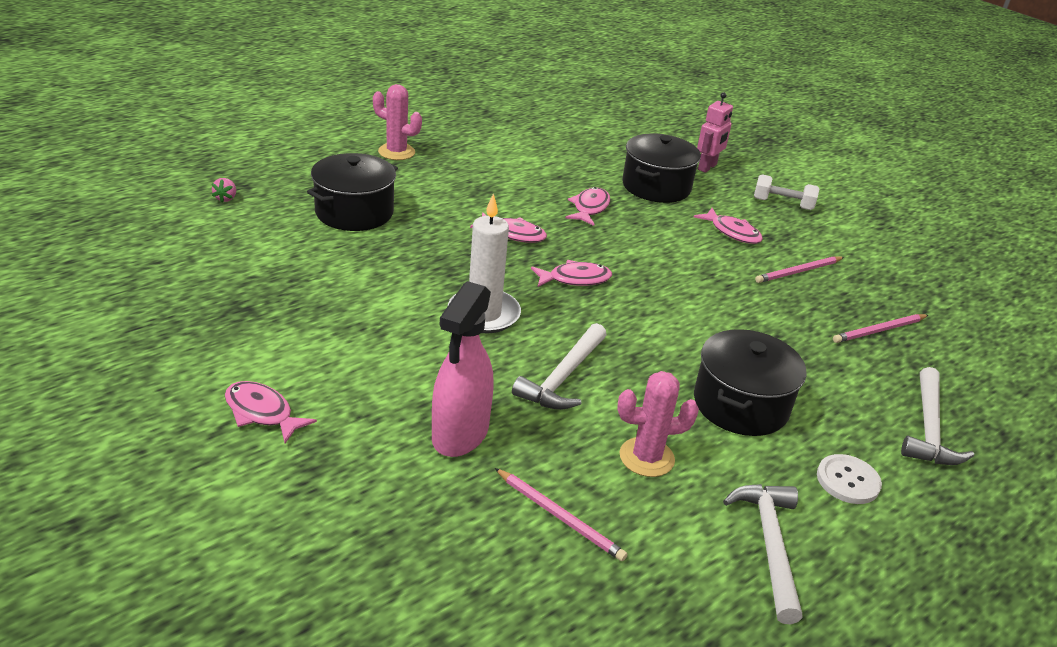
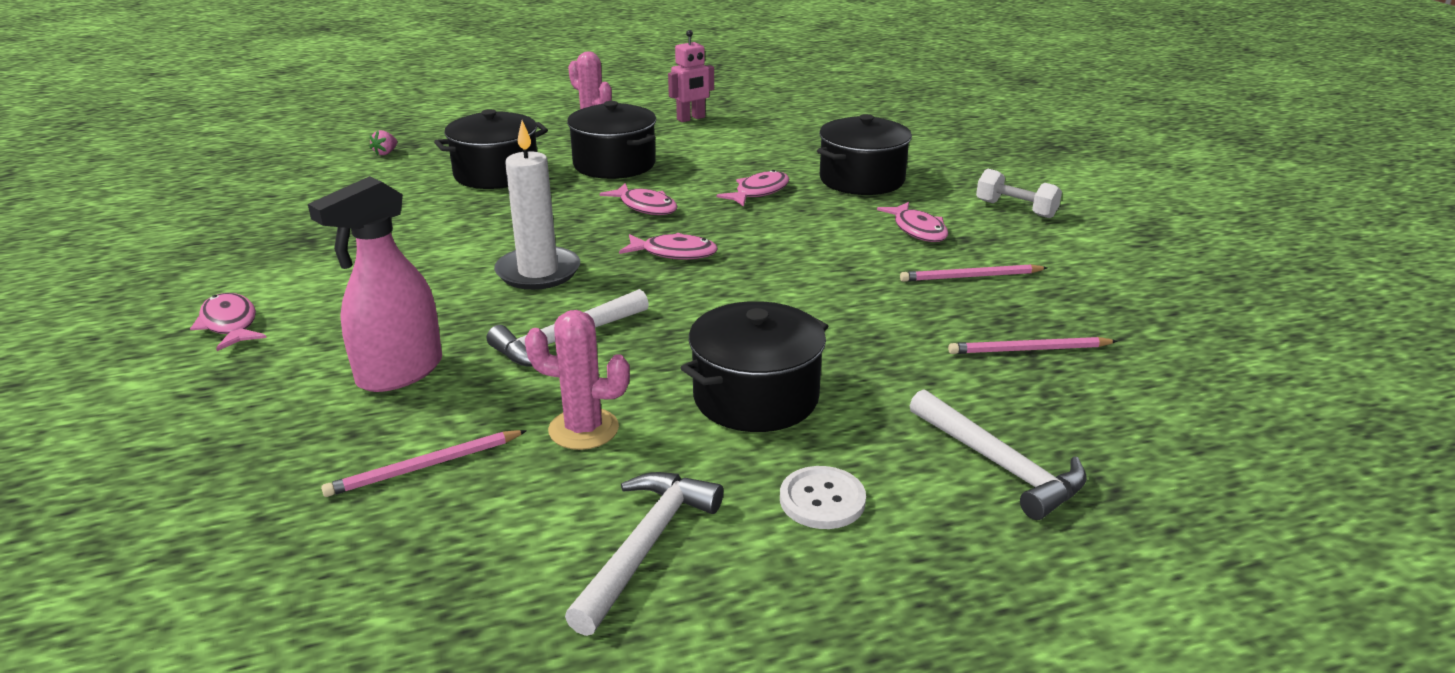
camera: 25 degrees right, 5 degrees down
(449, 190) = (614, 164): none -> black pot
(560, 516) = (424, 466): pink pencil -> pink pencil turned 90 degrees clockwise
(707, 167) = (947, 167): pink robot -> pink robot (691, 118)
(928, 429) = (999, 465): white hammer -> white hammer turned 75 degrees counterclockwise

